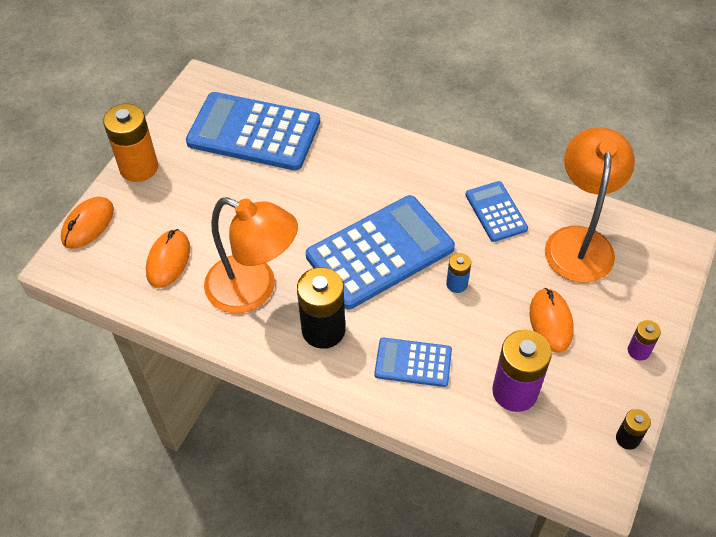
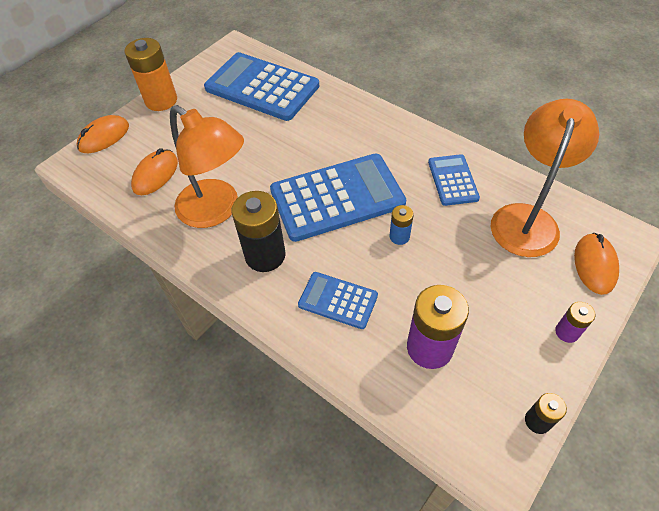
camera: 15 degrees right, 0 degrees up
(550, 322) = (482, 287): orange mouse -> orange mouse (594, 265)

